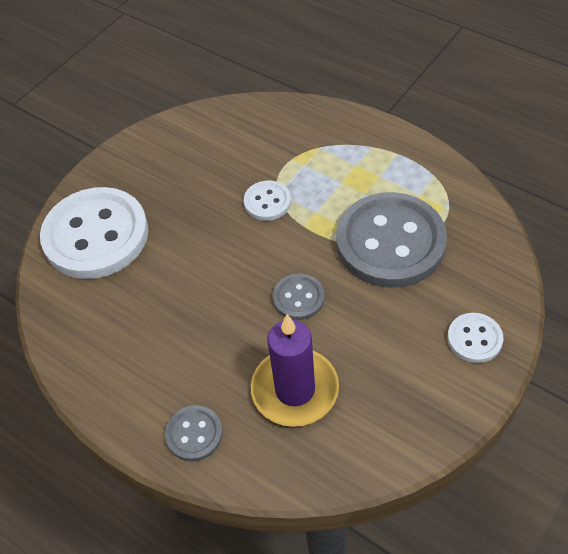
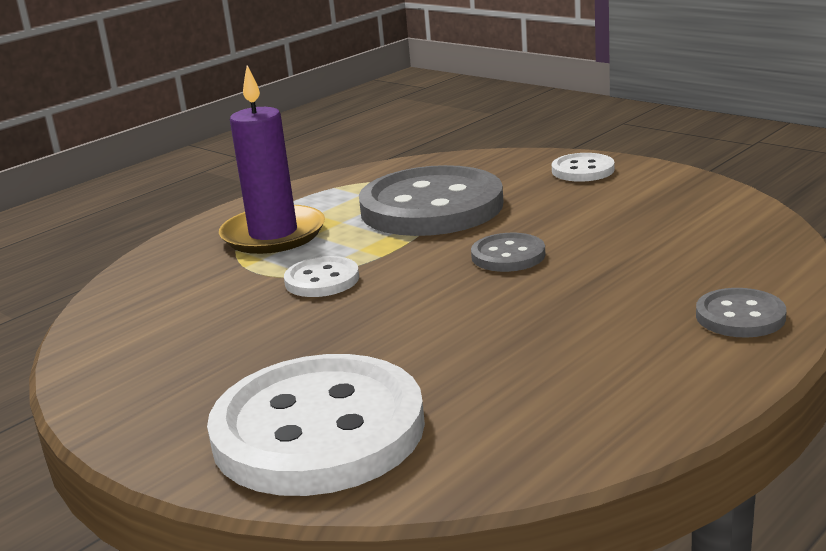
camera: 85 degrees left, 30 degrees down
(295, 389) = (657, 254): purple candle -> purple candle (273, 234)

